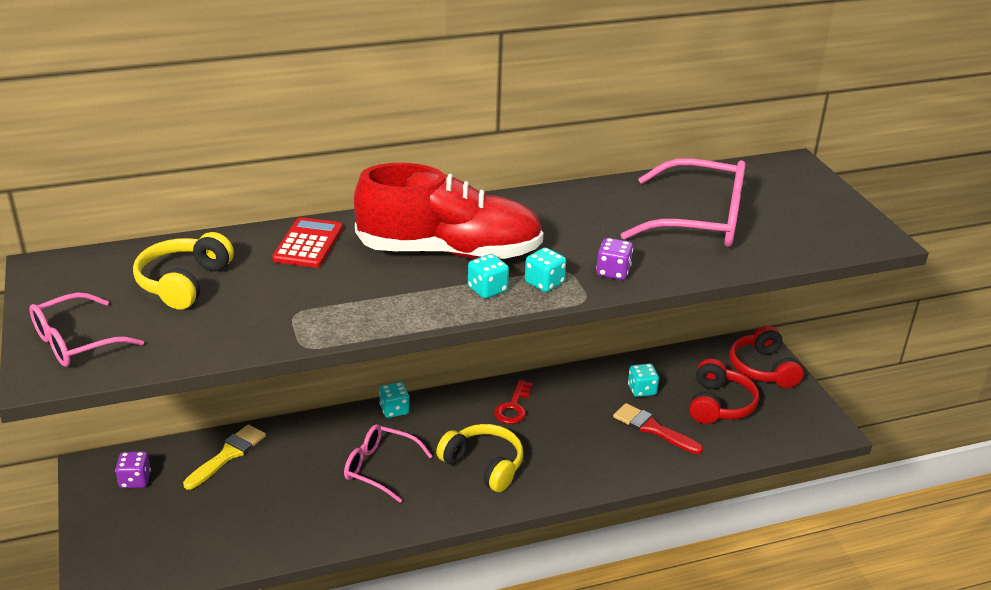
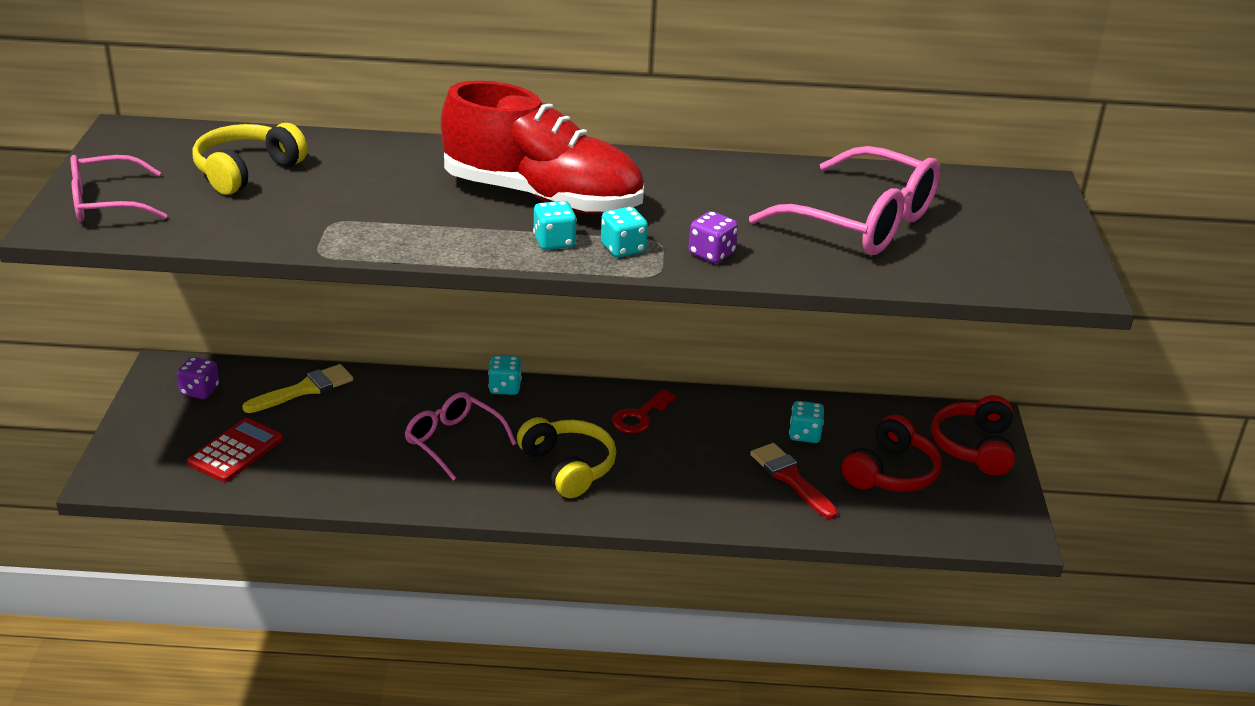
camera: 20 degrees right, 0 degrees up
(308, 244) = (398, 160): red calculator -> red calculator (236, 451)

